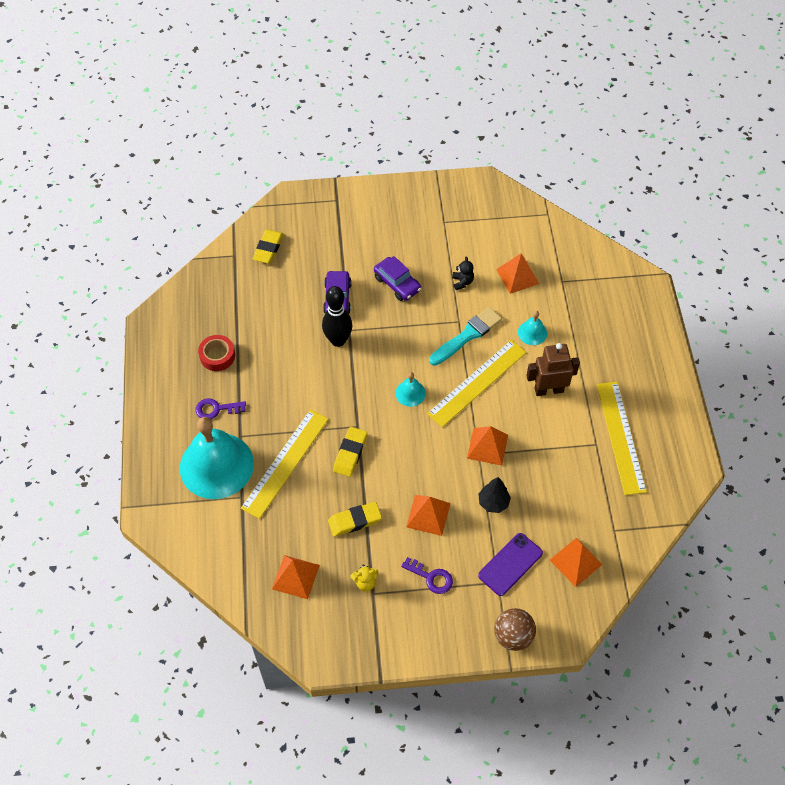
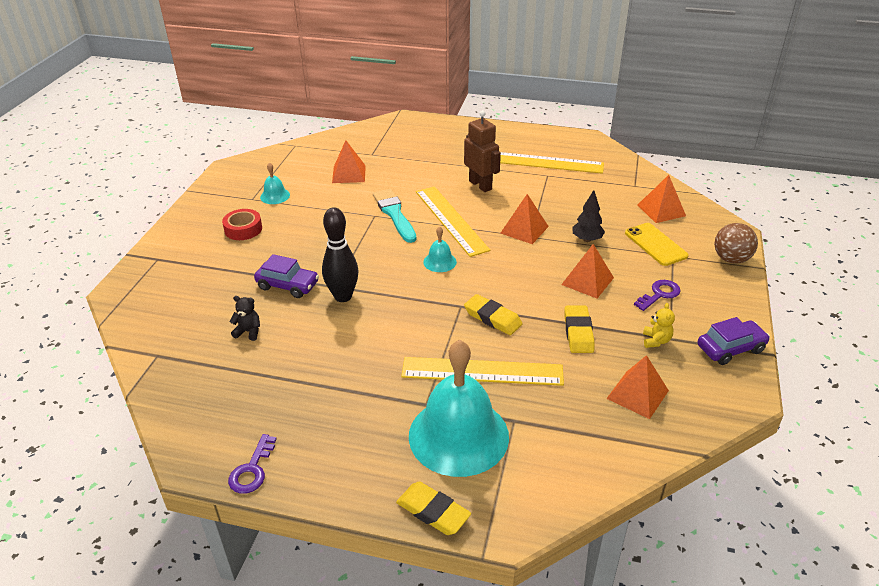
camera: 70 degrees left, 20 degrees down
(216, 409) = (375, 419): purple key -> purple key (252, 470)
(217, 356) = (296, 401): red tape -> red tape (243, 229)
(268, 248) = (174, 324): yellow eraser -> yellow eraser (433, 511)
(285, 463) = (482, 372): yellow ruler -> yellow ruler turned 45 degrees counterclockwise
(397, 284) = (301, 242): purple car -> purple car (730, 348)
(462, 282) = (331, 203): black teddy bear -> black teddy bear (248, 331)
(510, 564) = (655, 244): purple phone -> yellow phone
(532, 332) = (415, 180): turquoise bell -> turquoise bell (275, 196)
(548, 390) = (480, 185): brown robot -> brown robot turned 135 degrees clockwise

